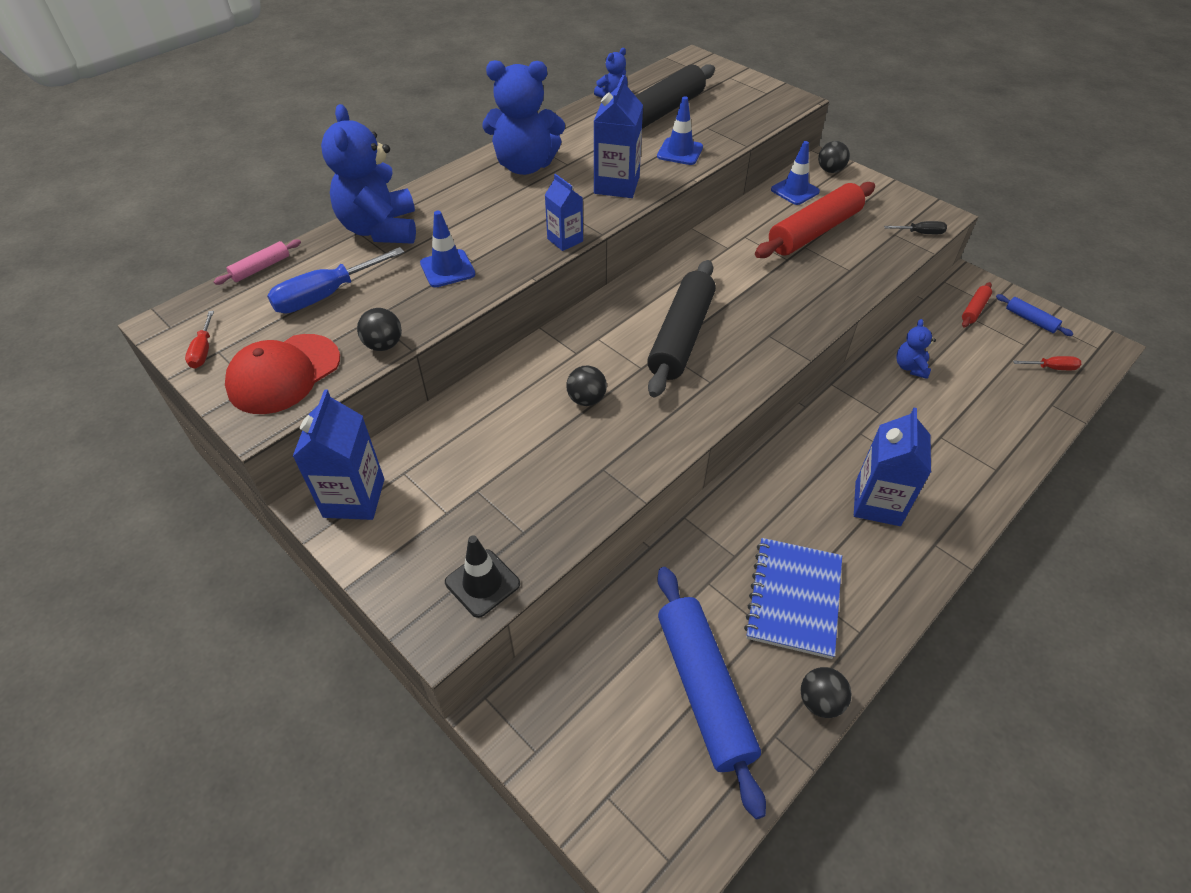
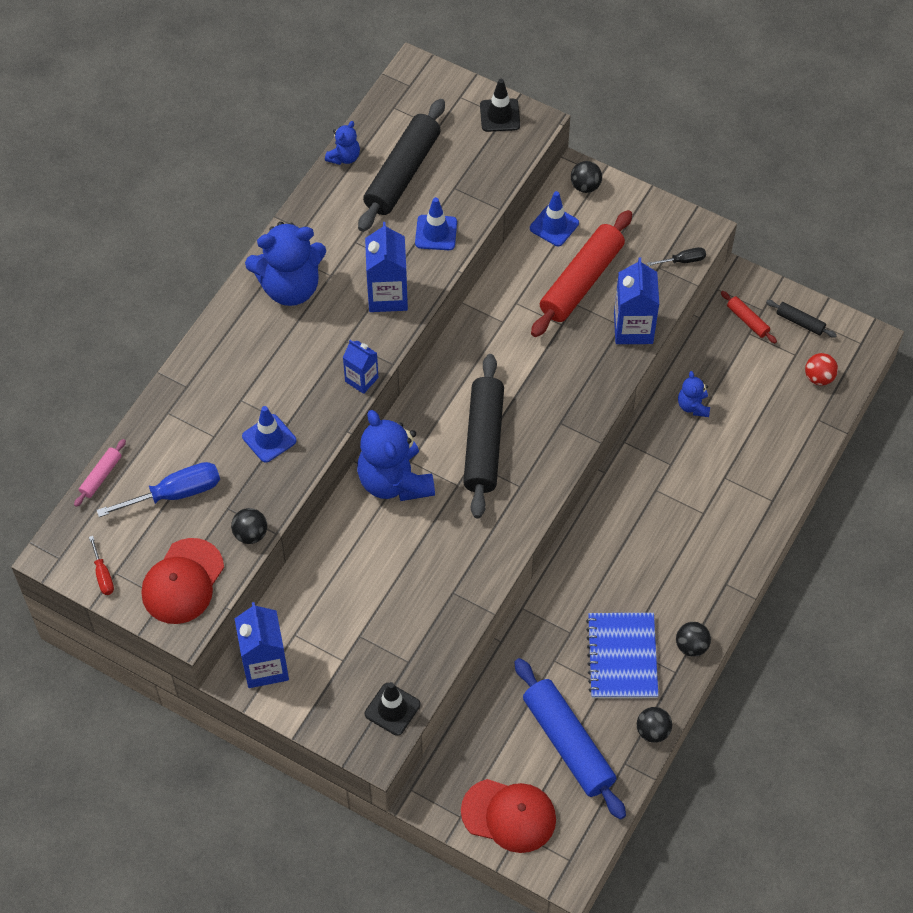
camera: 15 degrees left, 10 degrees up
(325, 295) = (175, 493): blue screwdriver -> blue screwdriver turned 150 degrees counterclockwise
(380, 229) = (187, 404): blue teddy bear -> blue teddy bear (394, 481)
(586, 399) = (420, 529): black ball -> black ball (691, 646)
(601, 768) = (509, 815): none -> red cap
(763, 91) = (500, 115): none -> black traffic cone
(877, 503) = (677, 557): blue carton -> blue carton (633, 328)
(974, 309) = (747, 320): red rolling pin -> red rolling pin turned 60 degrees counterclockwise
(1030, 320) = (800, 322): blue rolling pin -> black rolling pin
(1051, 368) = (819, 377): red screwdriver -> red ball

